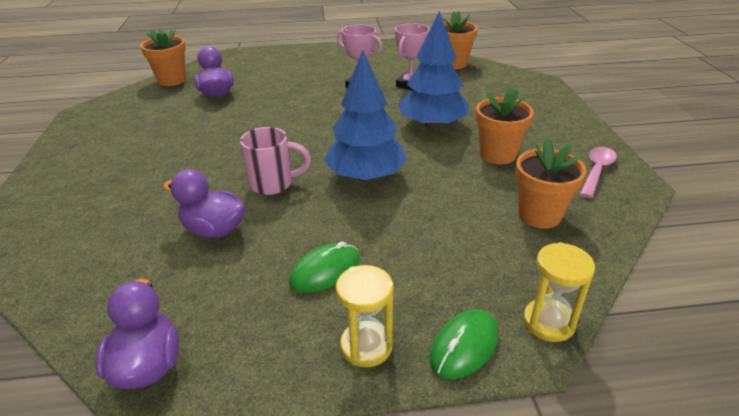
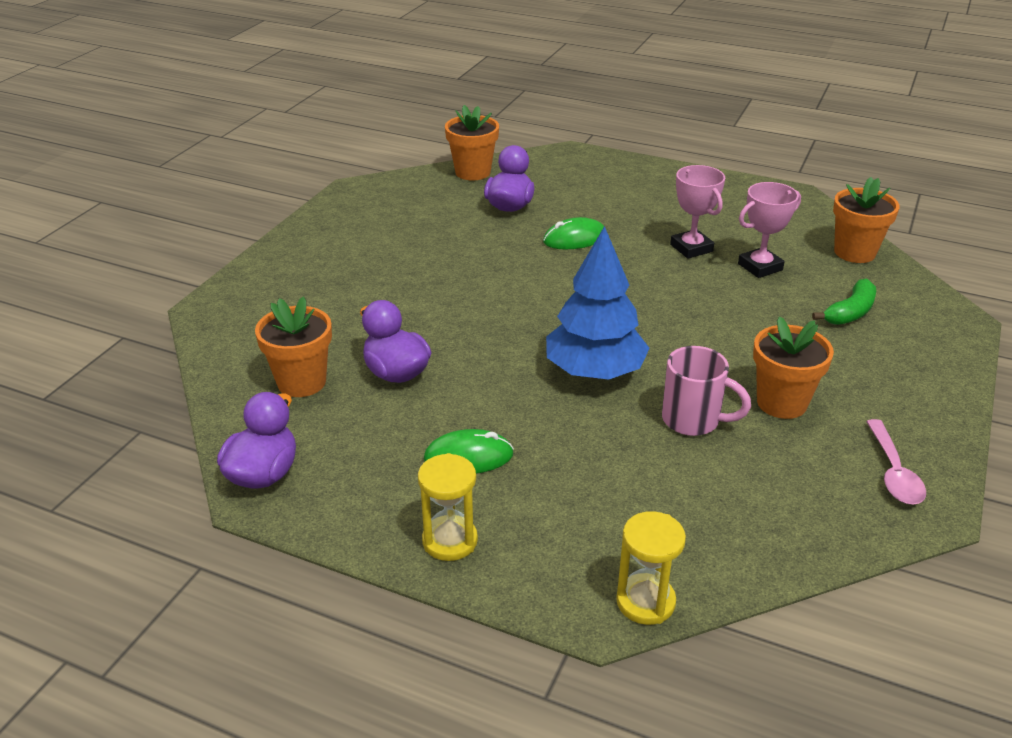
camera: 30 degrees right, 0 degrees up
(273, 184) = (488, 344): pink mug -> pink mug (693, 420)
(432, 125) = (734, 334): blue tree -> none
(464, 346) = (539, 583): green mouse -> green mouse (575, 239)
(483, 94) = (850, 312): none -> green banana
(539, 215) = (756, 494): orange flower pot -> orange flower pot (301, 382)
(596, 171) = (893, 472): pink spoon -> pink spoon turned 120 degrees clockwise

